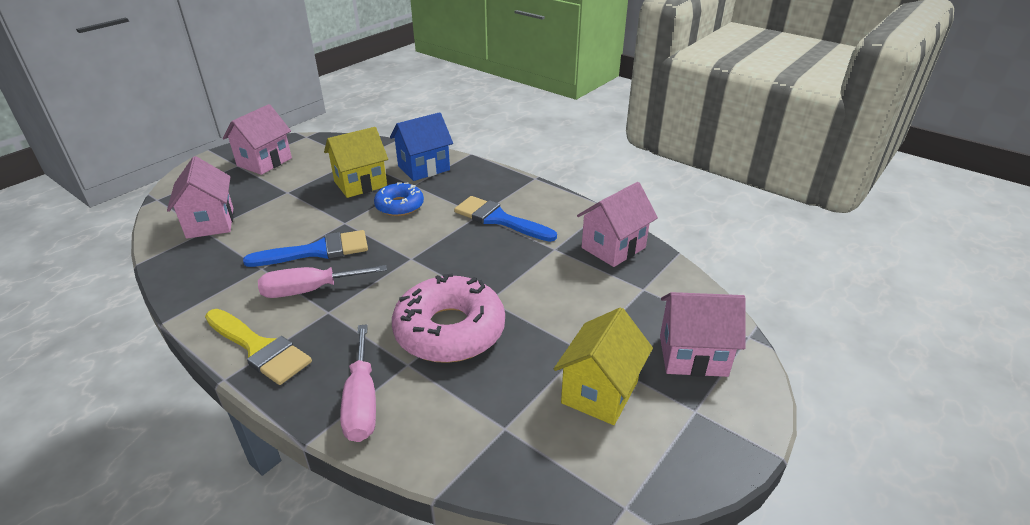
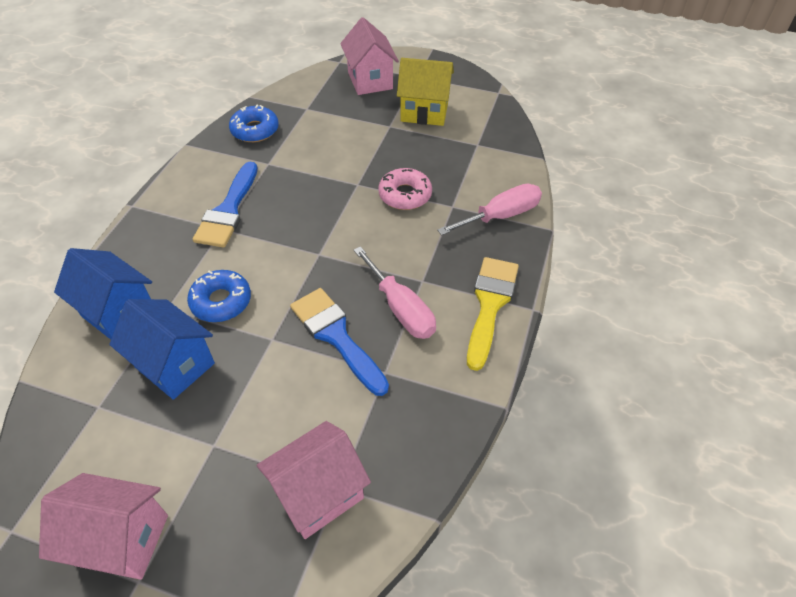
camera: 110 degrees left, 15 degrees up
(360, 184) = (174, 365): yellow house -> blue house
(449, 330) = (405, 195): pink donut -> pink donut, size x0.57
(613, 247) = (255, 130): pink house -> blue donut

